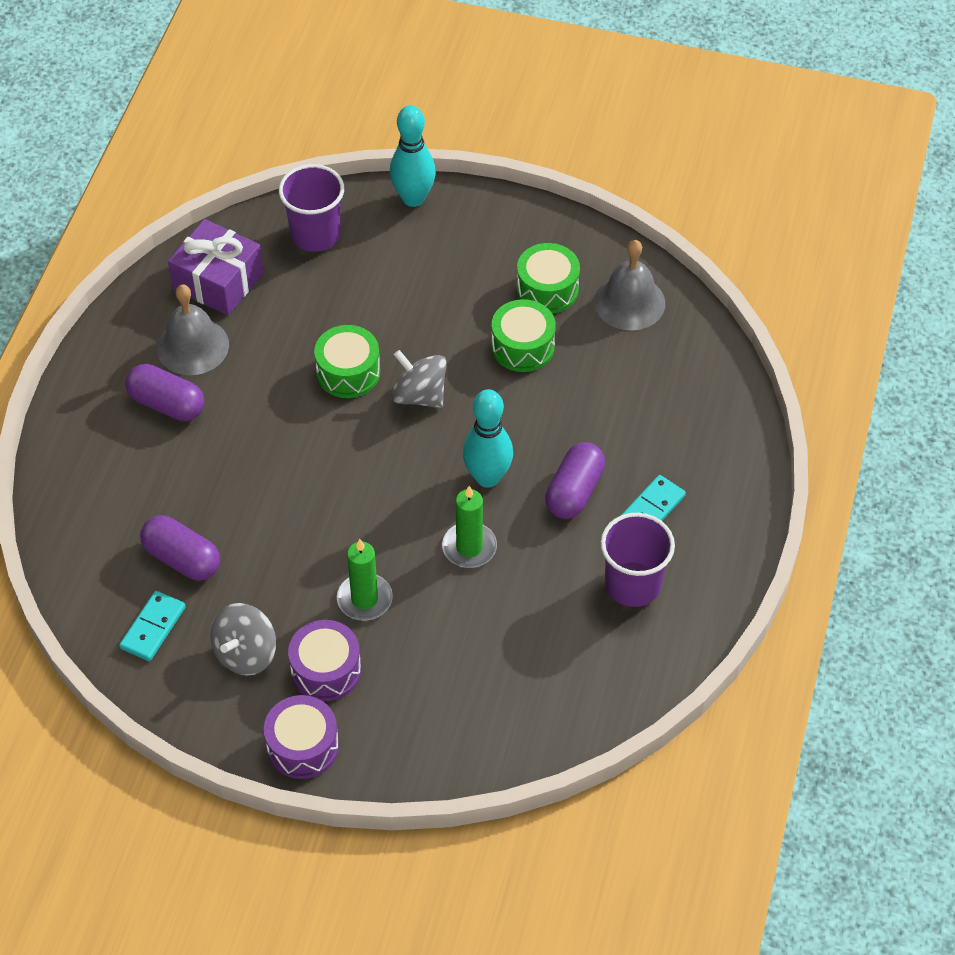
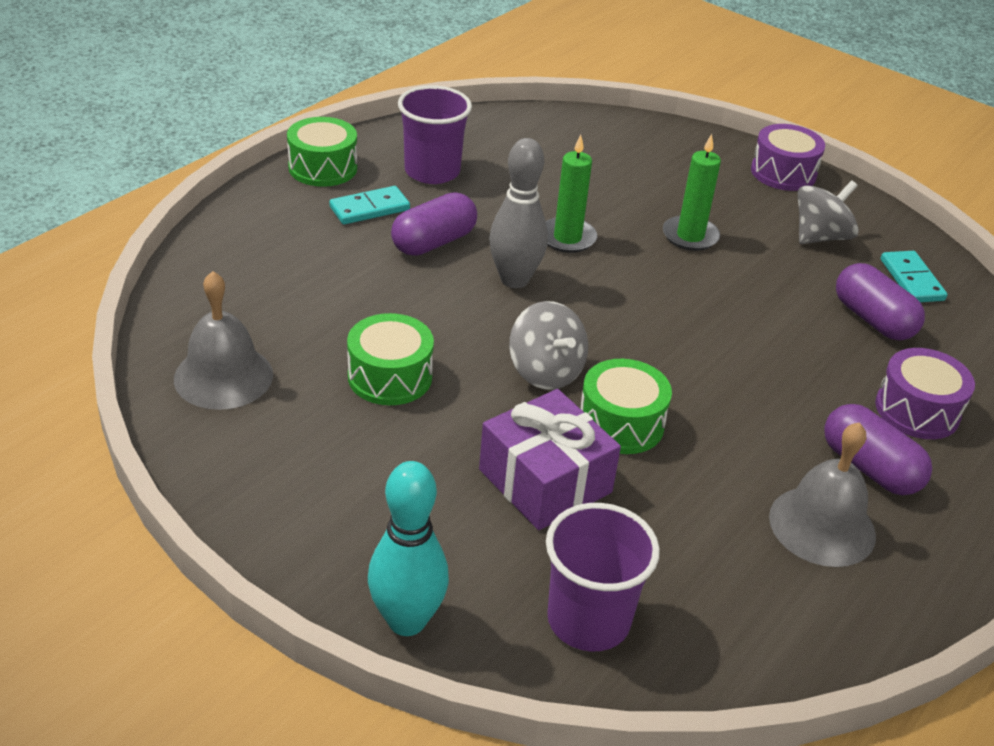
camera: 160 degrees left, 15 degrees down
(153, 628) = (912, 280): turquoise domino -> turquoise domino turned 60 degrees counterclockwise
(218, 281) = (764, 603): purple gift -> purple gift (545, 481)
(326, 670) = (746, 206): purple drum -> purple drum (917, 410)
(487, 477) = (514, 280): turquoise bowling pin -> grey bowling pin
(547, 289) = (310, 425): green drum -> green drum (323, 168)

